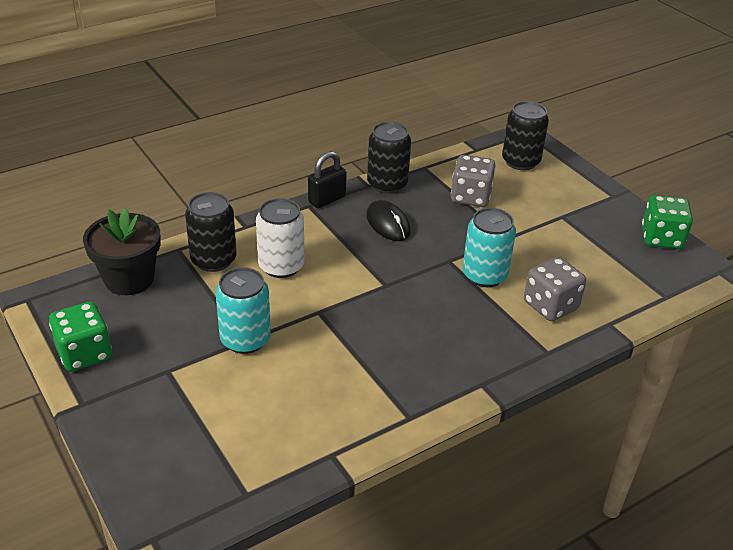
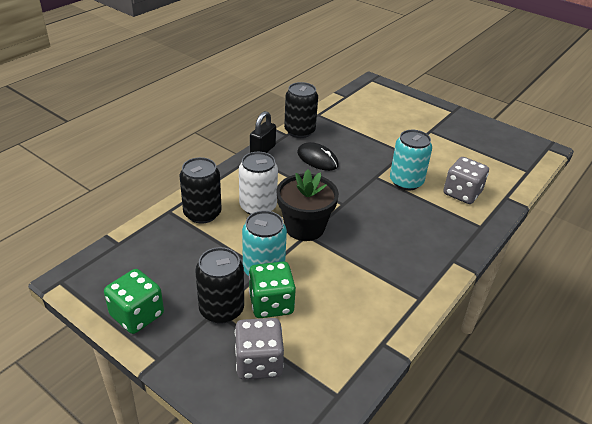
camera: 20 degrees left, 0 degrees up
(129, 279) = (141, 244): black flower pot -> black flower pot (304, 227)
(471, 197) = (362, 129): grey dice -> grey dice (259, 362)
(520, 161) = (380, 99): black can -> black can (221, 309)
(661, 238) = (500, 133): green dice -> green dice (271, 304)

